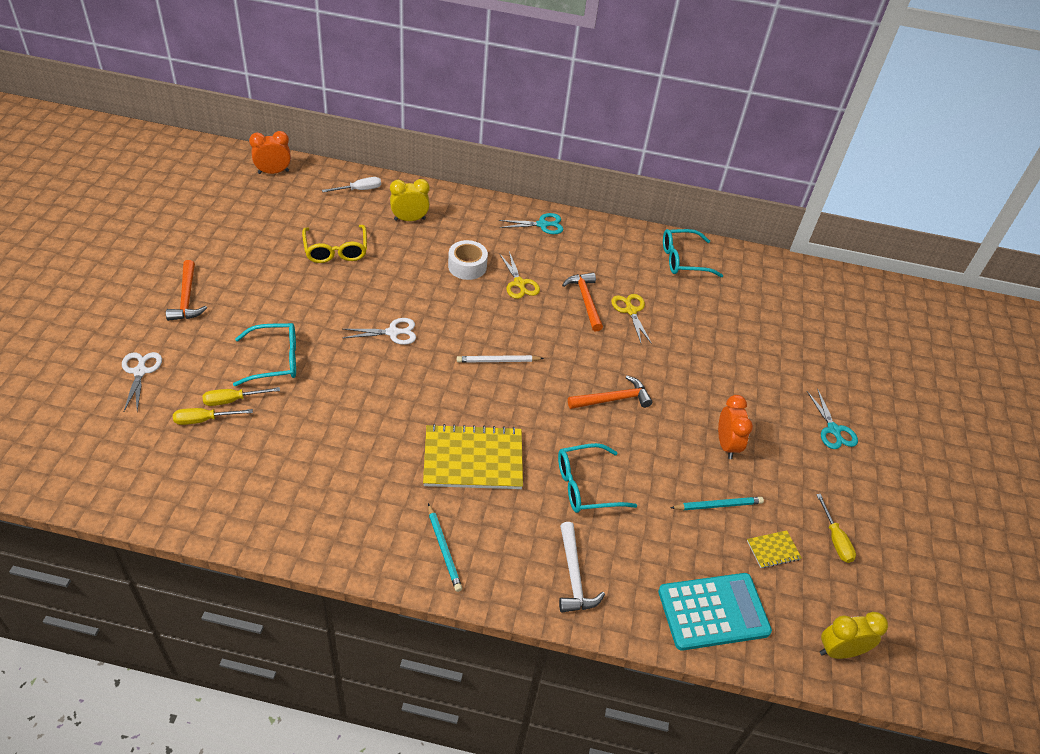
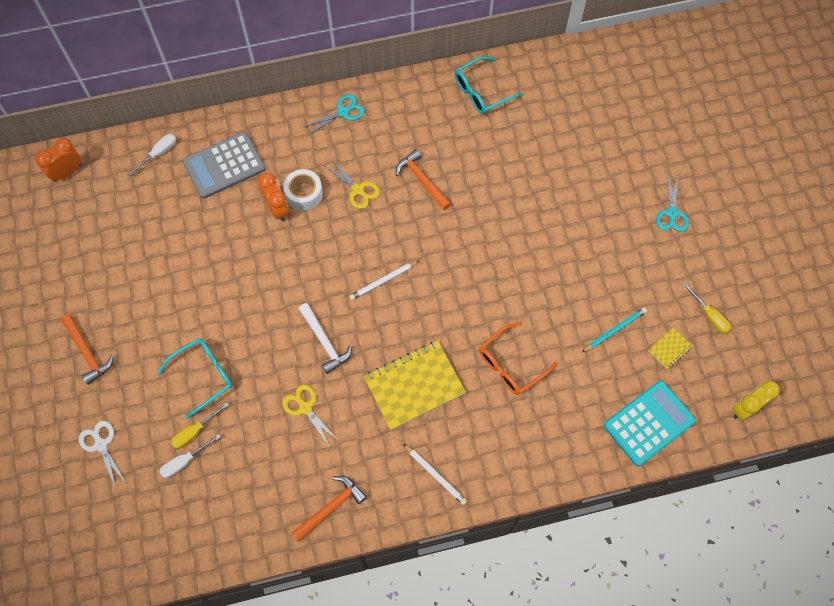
camera: 20 degrees left, 20 degrees up
(204, 420) = (184, 461): yellow screwdriver -> white screwdriver
(336, 250) = (181, 235): yellow glasses -> none
(392, 332) = (282, 297): white scissors -> none
(409, 219) = (224, 166): yellow clock -> grey calculator
(443, 549) = (435, 475): turquoise pencil -> white pencil
(574, 576) = (539, 446): white hammer -> white hammer (325, 341)
(586, 486) = (510, 364): turquoise glasses -> orange glasses
(613, 399) = (492, 272): orange hammer -> orange hammer (330, 507)
(631, 311) = (464, 172): yellow scissors -> yellow scissors (305, 408)
(726, 445) = (598, 270): orange clock -> orange clock (277, 209)
(833, 430) = (672, 213): turquoise scissors -> turquoise scissors turned 45 degrees clockwise

